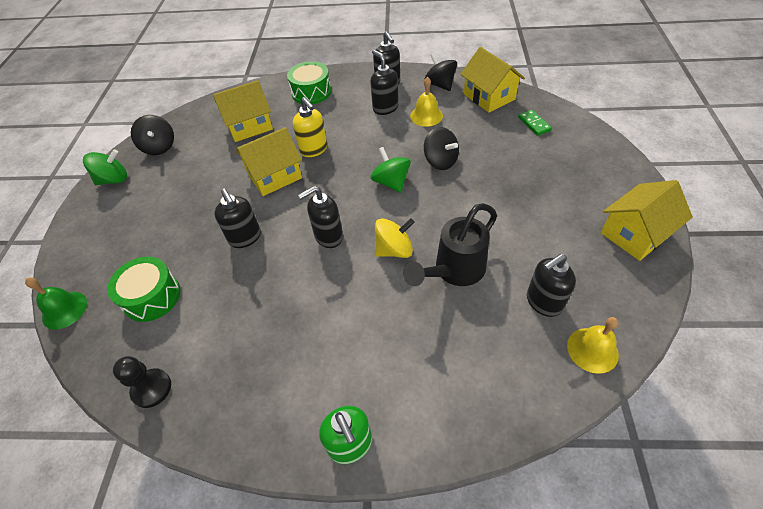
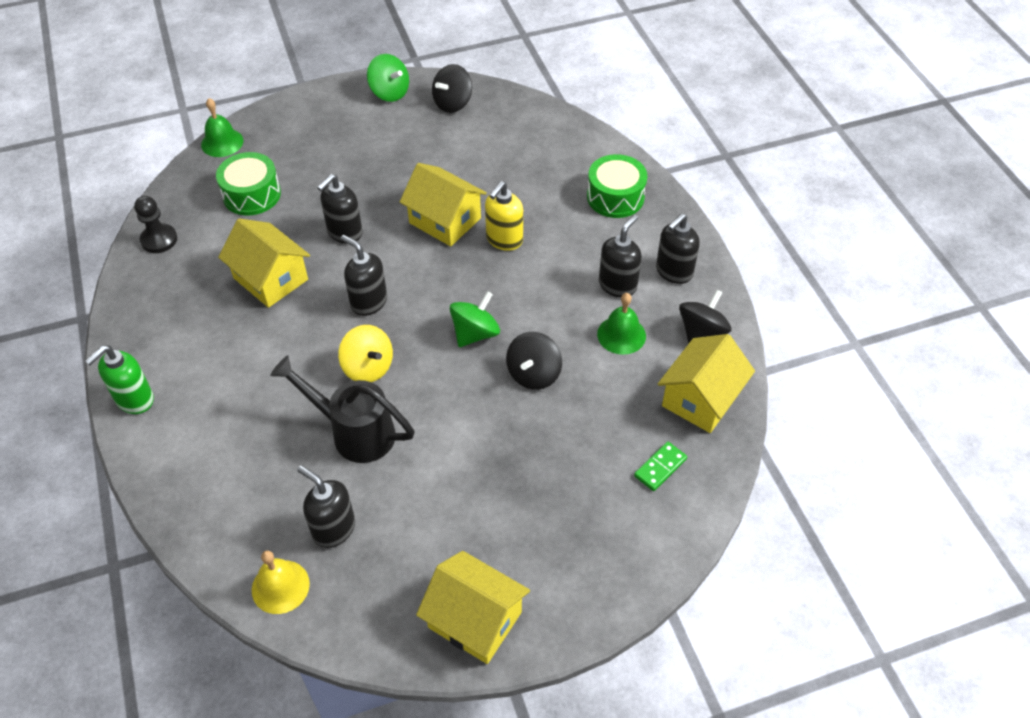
camera: 65 degrees right, 0 degrees up
(249, 126) = (521, 163): yellow house -> yellow house (270, 279)
(426, 116) = (621, 335): yellow bell -> green bell

